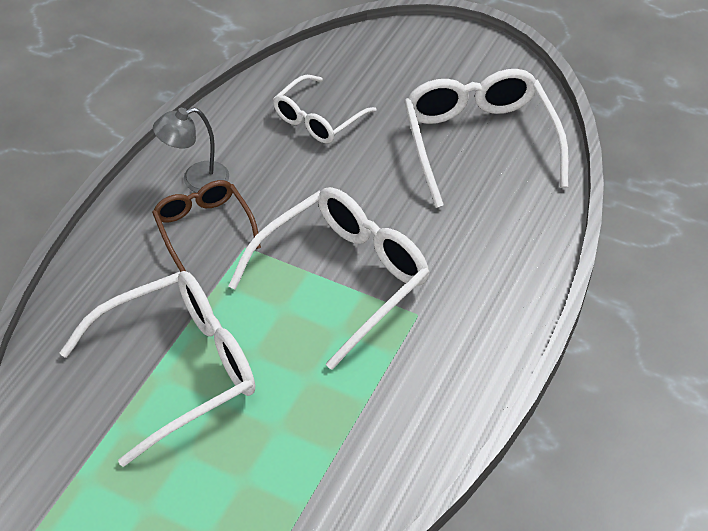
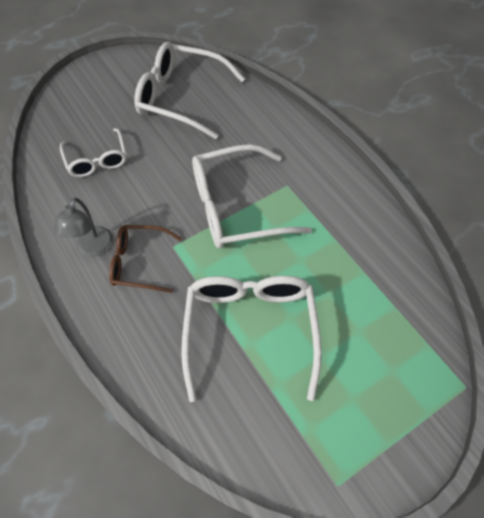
camera: 60 degrees left, 10 degrees up
(343, 278) = (236, 207): white glasses -> white glasses turned 90 degrees counterclockwise

